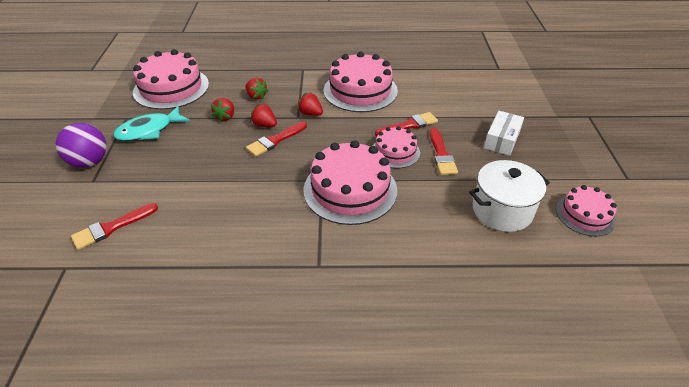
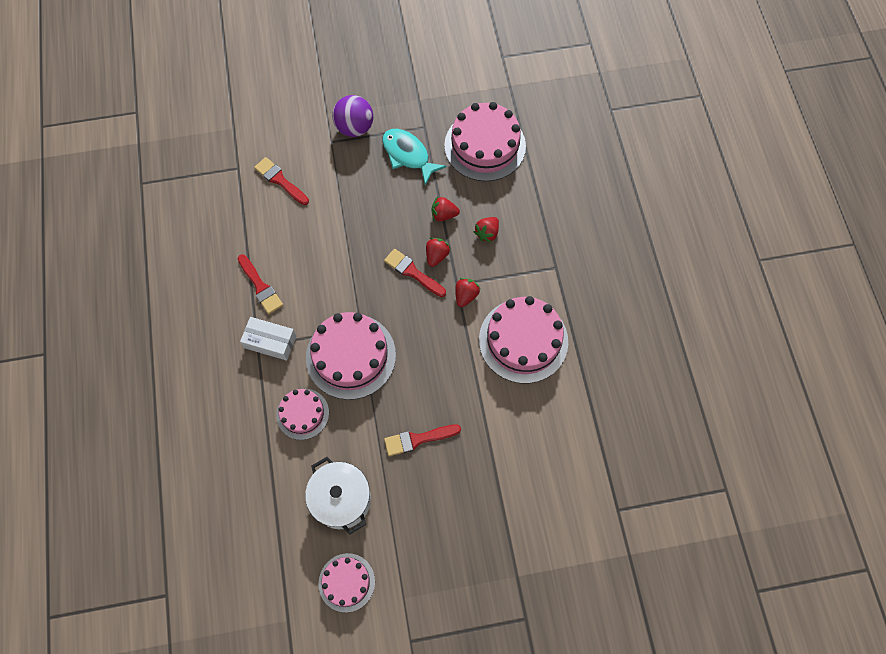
camera: 80 degrees right, 25 degrees up
(395, 152) = (414, 391): pink cake -> pink cake (302, 414)
(409, 125) = (464, 402): red brush -> red brush (260, 287)
(501, 139) = (456, 505): white box -> white box (270, 341)

